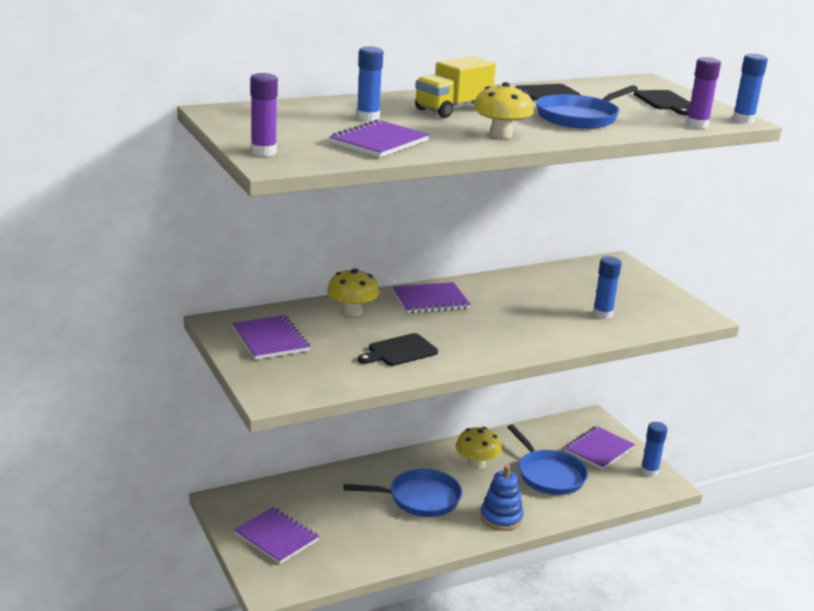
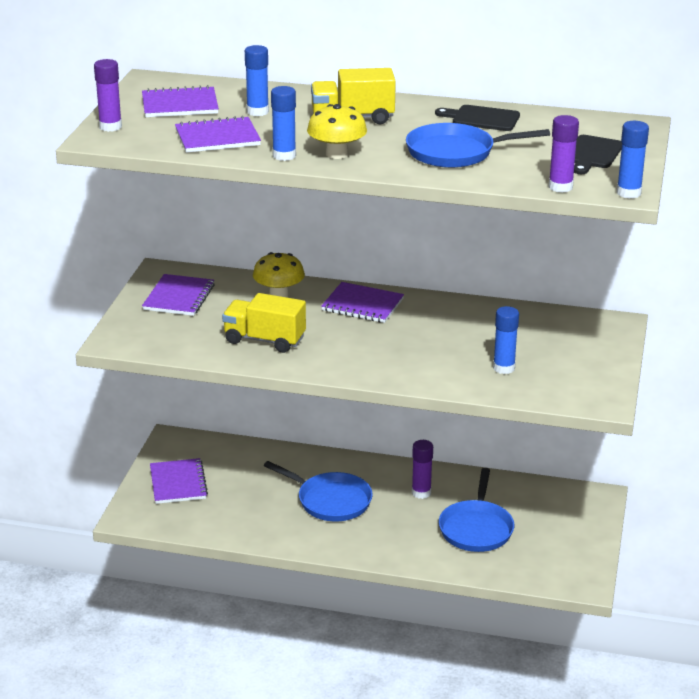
camera: 40 degrees right, 5 degrees up
(400, 351) = (264, 340): black cutting board -> yellow truck
(477, 464) = (421, 493): yellow mushroom -> purple glue stick
(501, 518) = (380, 545): blue stacking toy -> none
(598, 449) = (561, 526): purple notebook -> purple notebook (180, 105)
(649, 472) = (583, 566): blue glue stick -> blue glue stick (284, 156)

